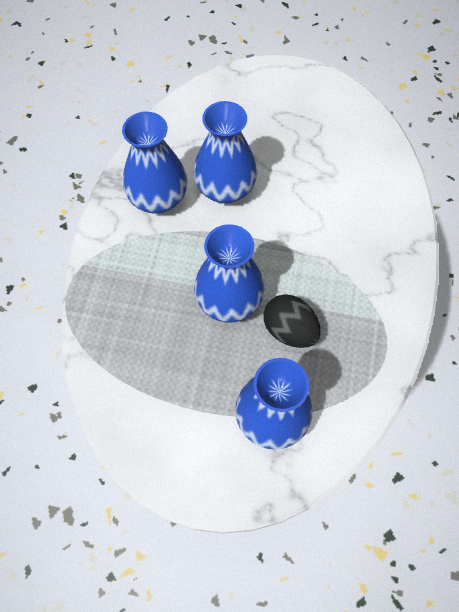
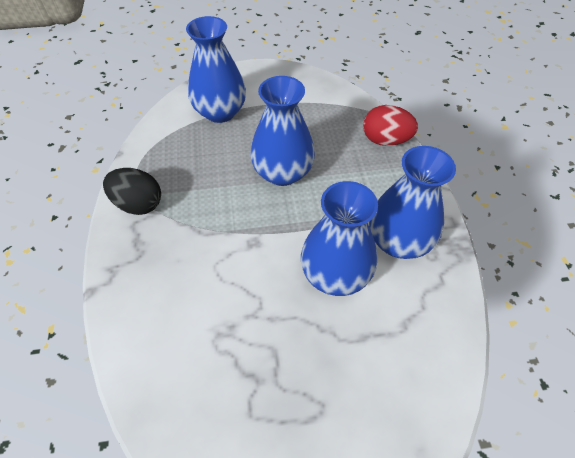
camera: 160 degrees right, 10 degrees down
(100, 306) = (385, 140): none -> red egg
(289, 330) = (223, 166): black egg -> black egg (138, 204)

